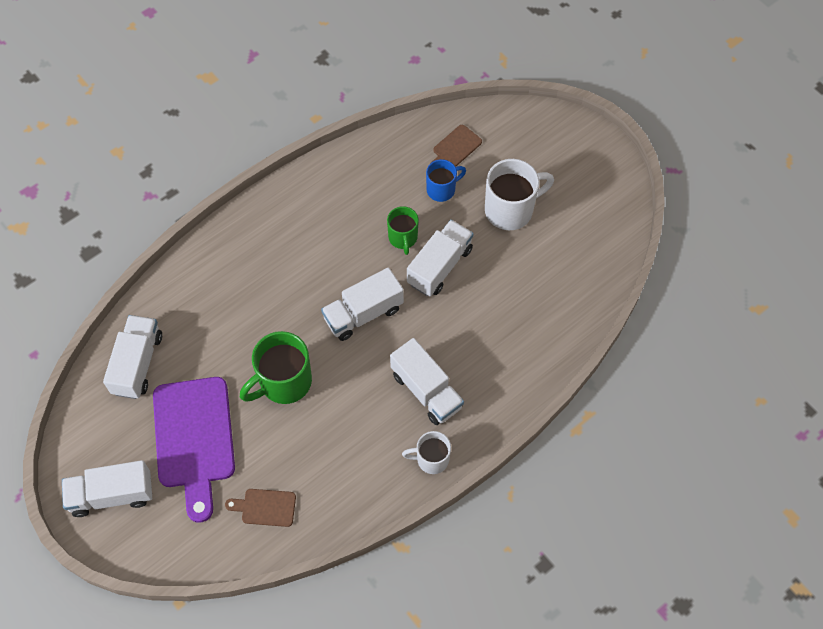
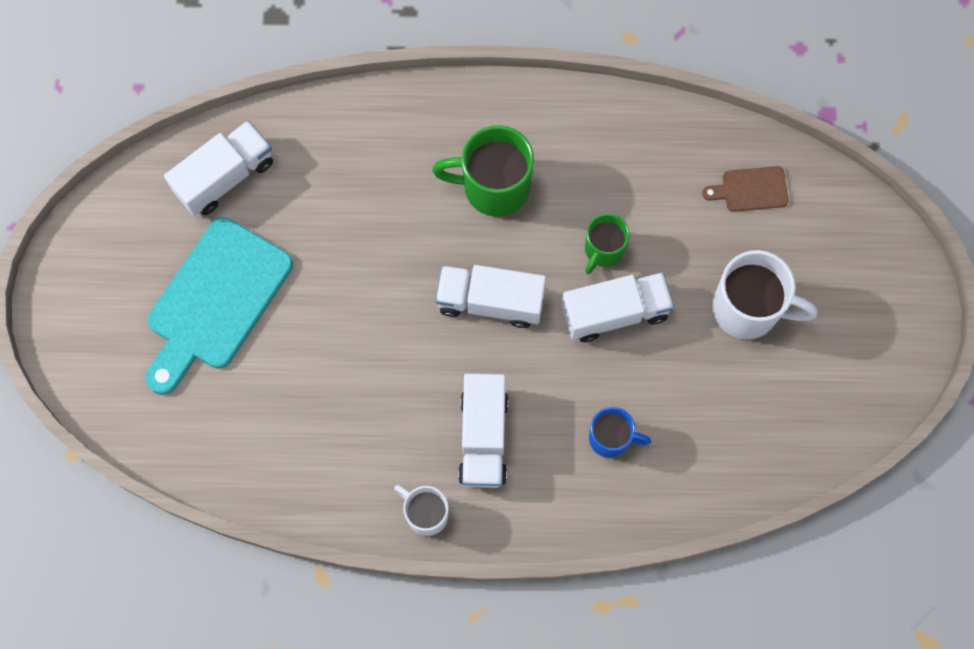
camera: 40 degrees right, 10 degrees up
(112, 495) = (95, 295): white truck -> none
(194, 439) = (215, 301): purple cutting board -> turquoise cutting board
(265, 507) = (225, 428): brown cutting board -> none
(284, 382) = (349, 312): green mug -> green mug (493, 187)
(442, 189) = (693, 227): blue mug -> blue mug (611, 438)

